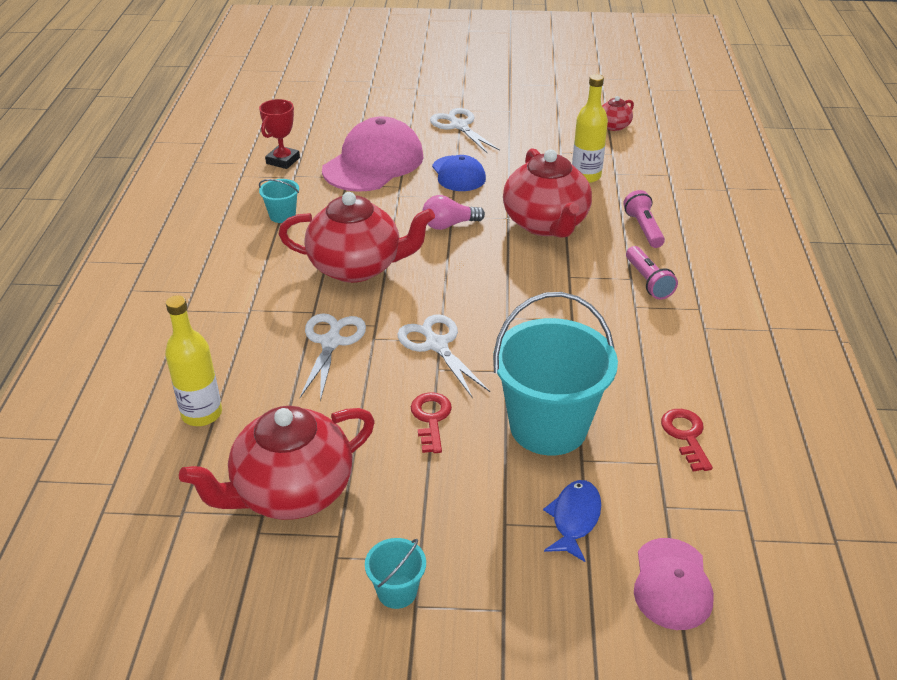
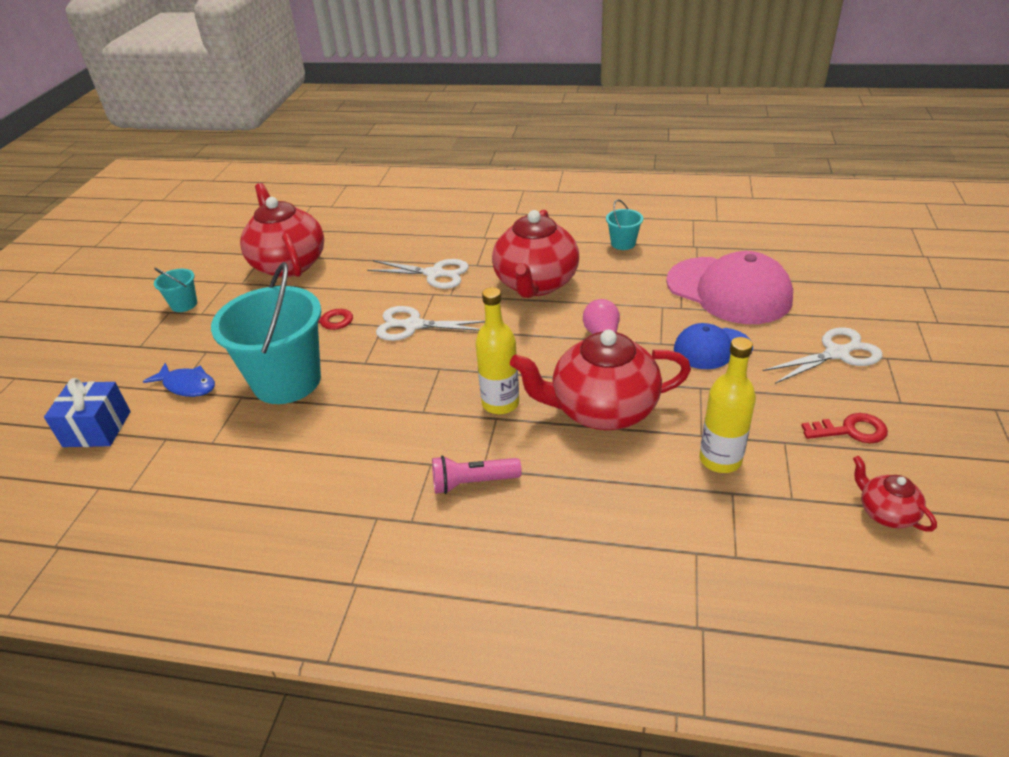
camera: 100 degrees right, 0 degrees up
(202, 414) = (377, 228): yellow bottle -> yellow bottle (500, 403)
(283, 161) = (724, 238): red trophy -> none
(436, 345) = (413, 325): white scissors -> white scissors turned 150 degrees counterclockwise
(643, 228) = (587, 498): pink flashlight -> none
(672, 584) = (97, 429): pink cap -> blue gift
(686, 436) = (231, 467): red key -> red key (850, 430)

